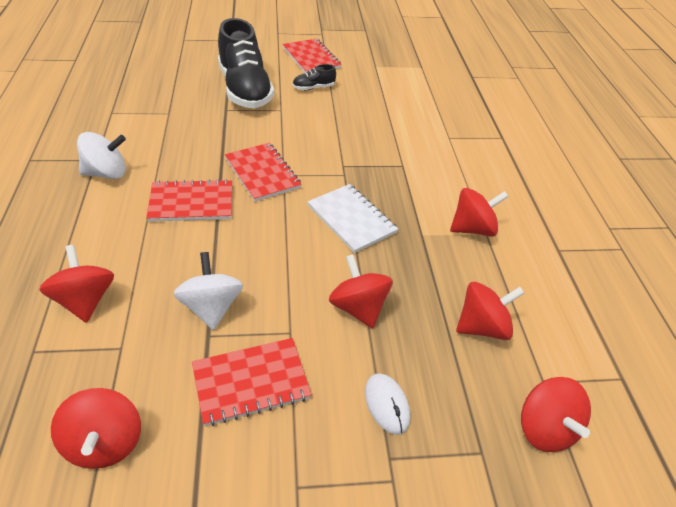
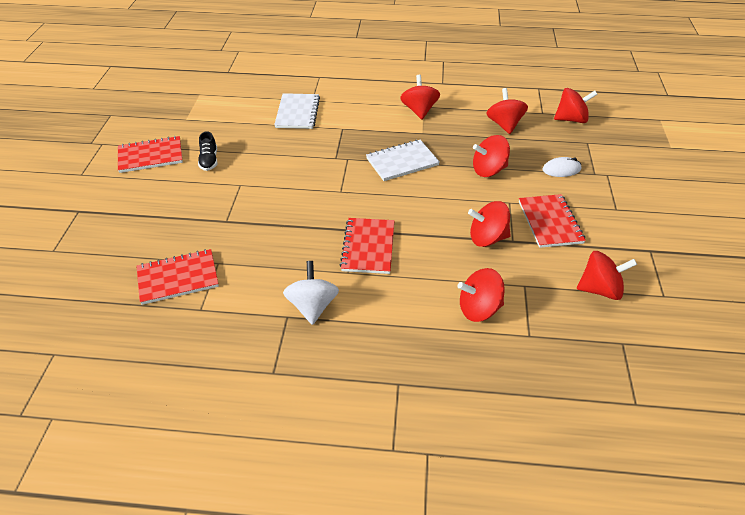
camera: 75 degrees left, 0 degrees up
(211, 307) = (487, 238): white spinning top -> red spinning top
(245, 89) = (193, 206): black shoe -> none
(262, 173) = (336, 203): red notebook -> red notebook (178, 278)
(418, 130) = (297, 112): none -> white notebook

